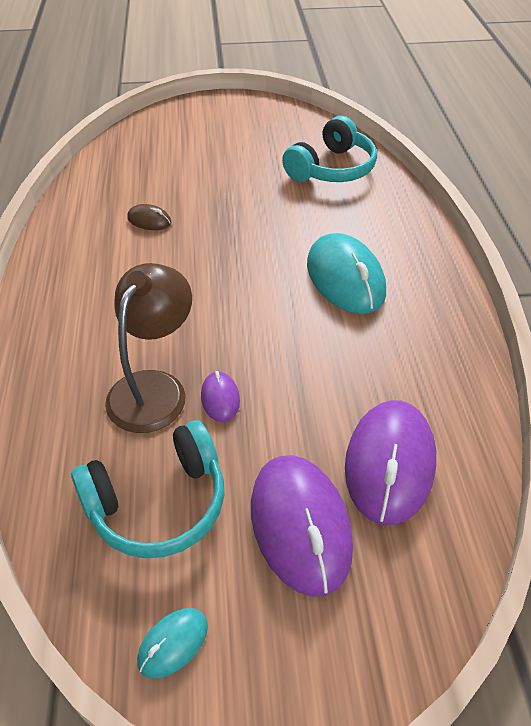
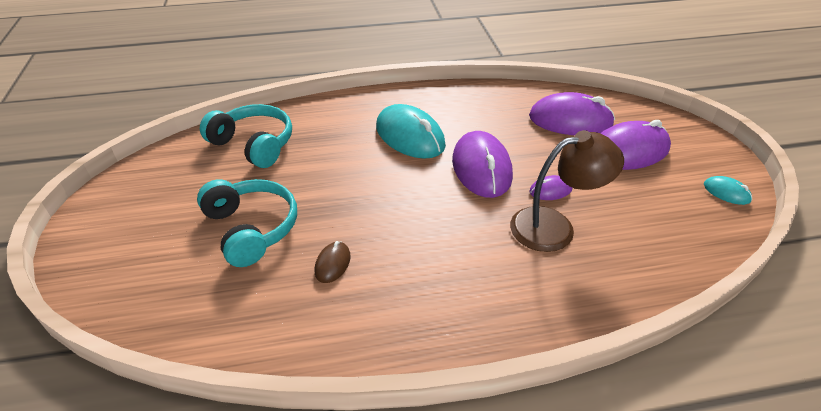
camera: 95 degrees left, 5 degrees down
(154, 388) = (554, 226): brown lamp -> brown lamp turned 150 degrees clockwise
(158, 503) = (648, 210): turquoise headphones -> turquoise headphones (251, 228)
(274, 337) = (481, 168): none -> purple mouse
(345, 278) = (410, 136): turquoise mouse -> turquoise mouse turned 75 degrees clockwise

